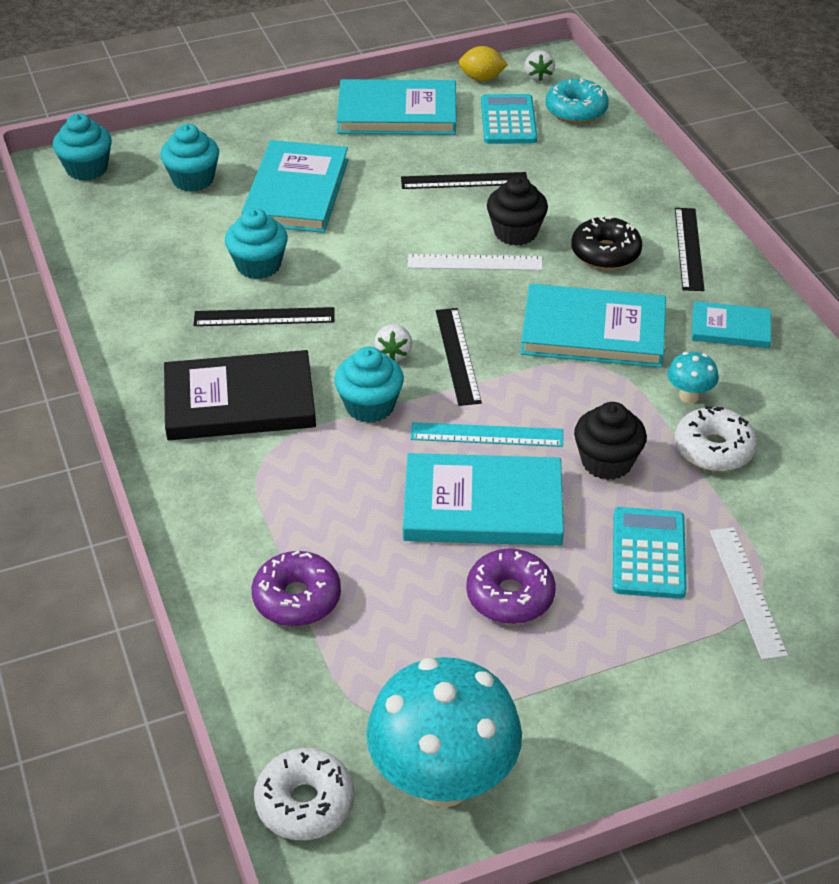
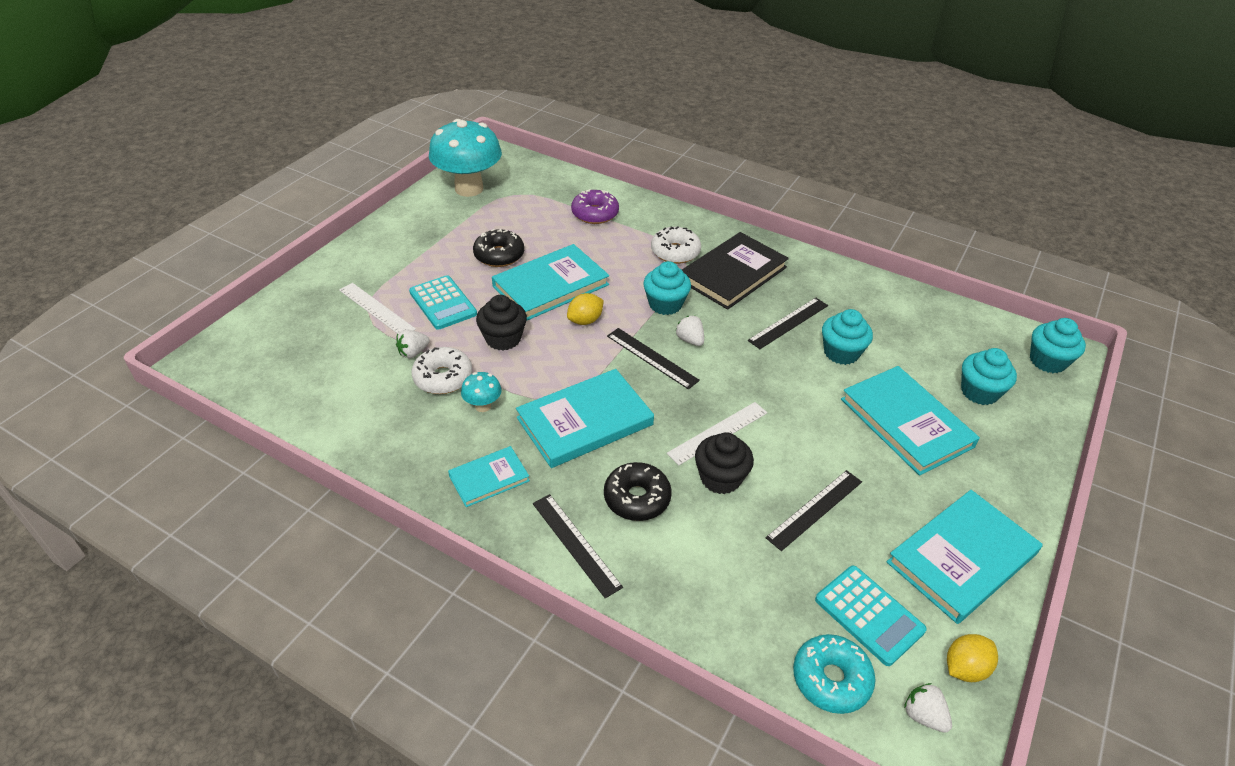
camera: 140 degrees right, 0 degrees up
(305, 803) = (516, 164): white donut -> white donut (675, 252)
(487, 435) = (585, 320): turquoise ruler -> yellow lemon
(510, 596) = (499, 255): purple donut -> black donut
(731, 499) = (413, 352): none -> white strawberry

